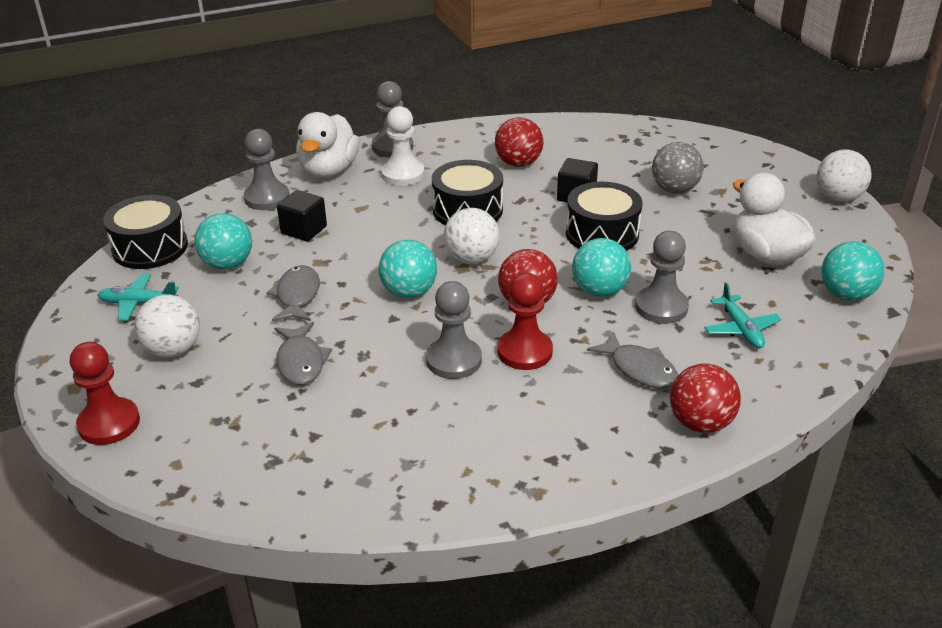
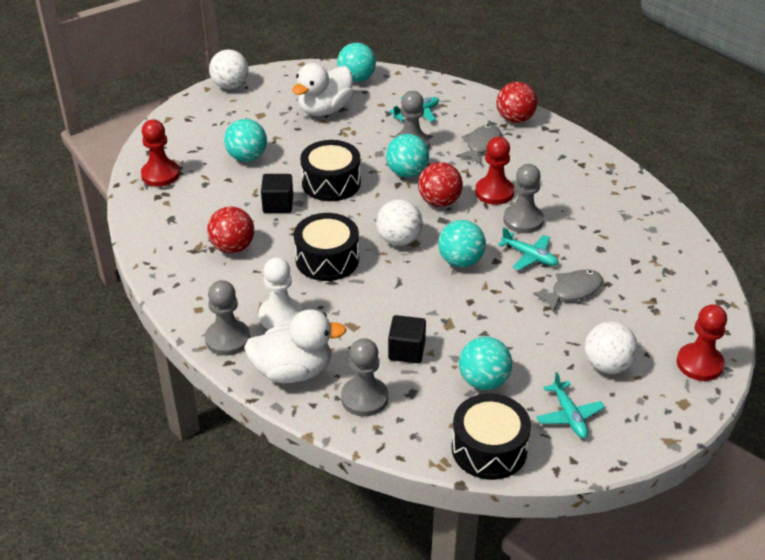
camera: 110 degrees left, 5 degrees up
(297, 296) = (501, 320): grey fish -> none
(383, 346) = (530, 256): none -> turquoise plane
(660, 140) = (160, 174): none -> red pawn
(674, 189) = (247, 157): grey ball -> turquoise ball

